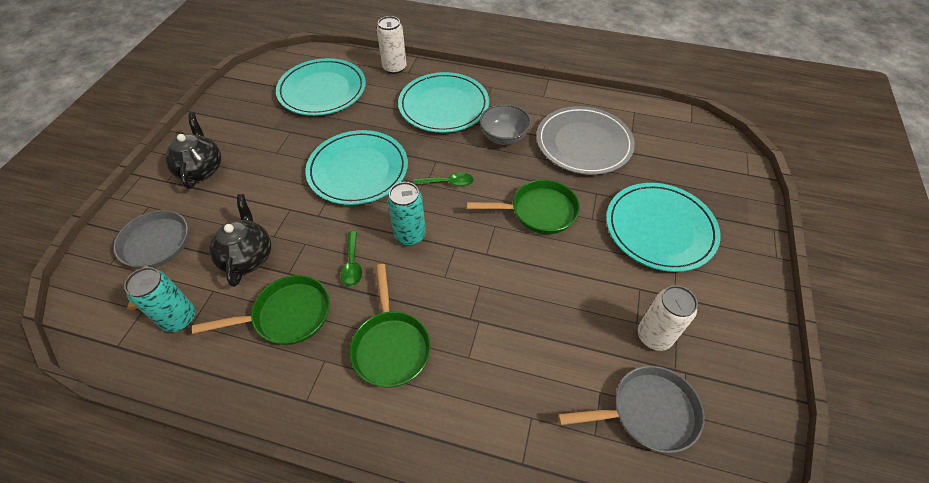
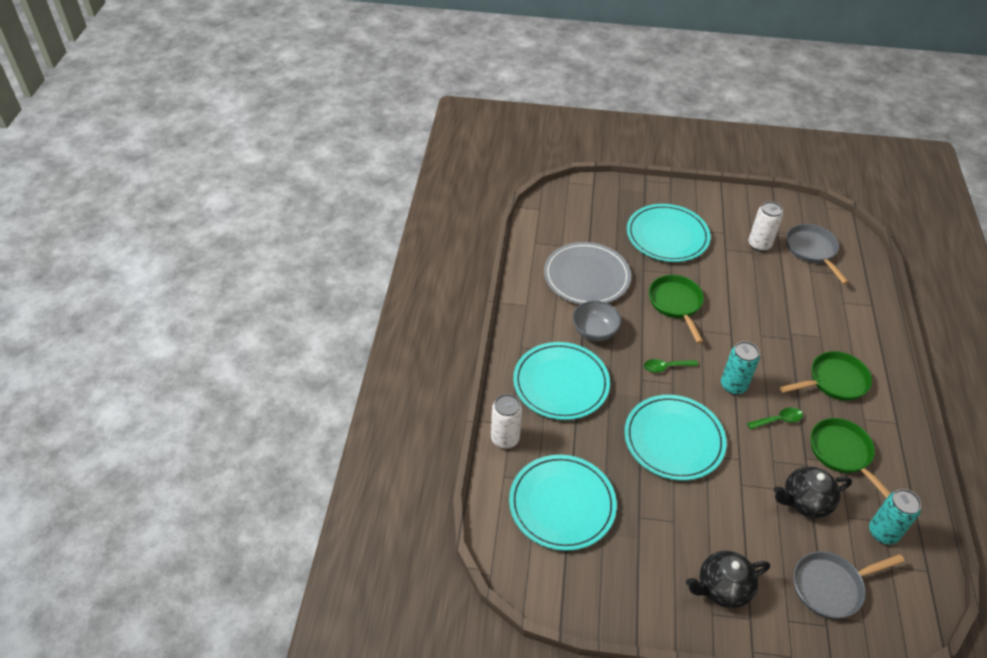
camera: 100 degrees left, 5 degrees down
(447, 183) = (666, 367): green spoon -> green spoon turned 90 degrees counterclockwise

